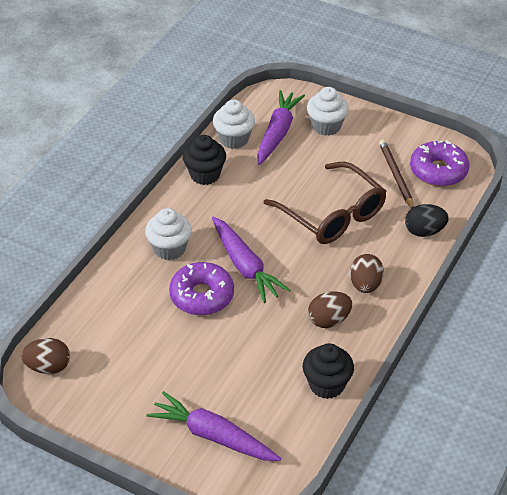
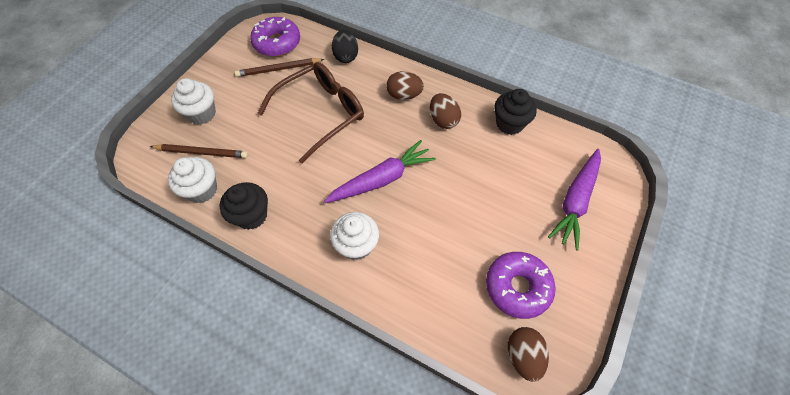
camera: 90 degrees left, 15 degrees up
(202, 296) = (419, 214): purple donut -> purple donut (517, 287)
(277, 133) = (202, 152): purple carrot -> brown pencil

